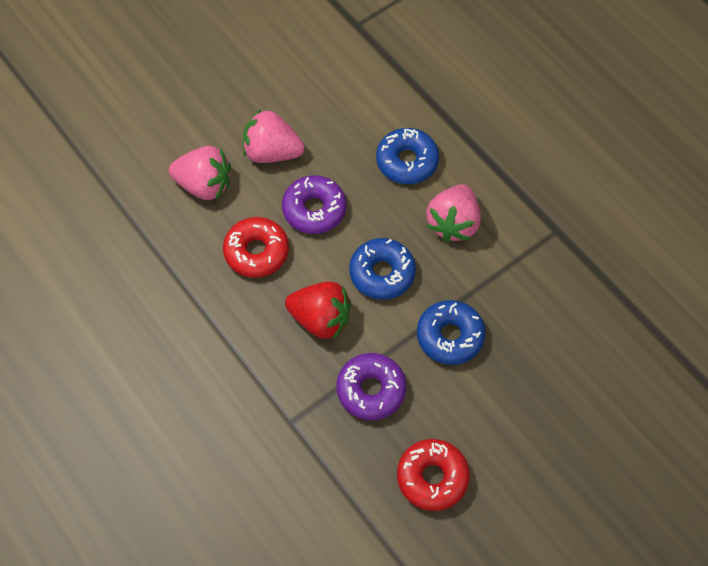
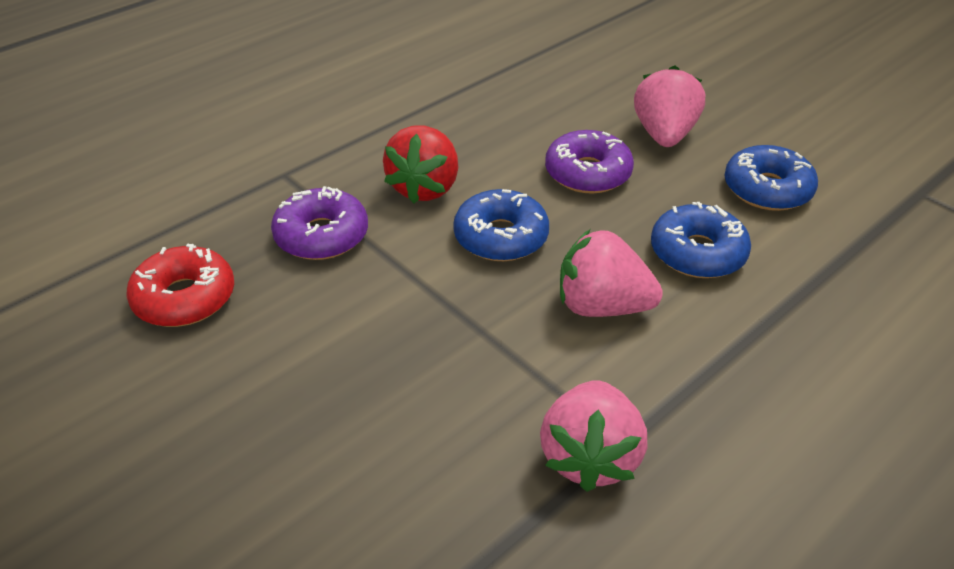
camera: 85 degrees right, 20 degrees down
(204, 185) = (598, 91): pink strawberry -> pink strawberry (589, 457)
(256, 252) = (514, 133): red donut -> none
(450, 336) = (404, 309): blue donut -> blue donut (767, 189)

